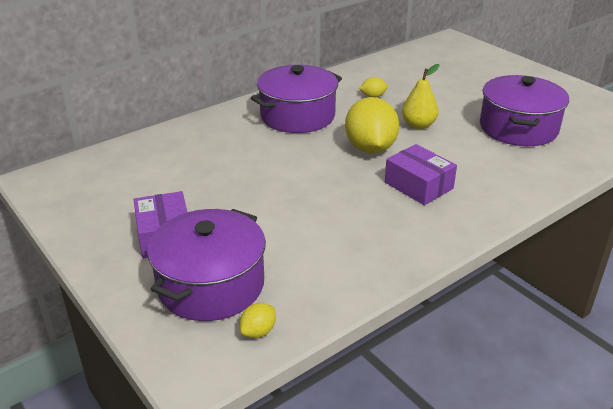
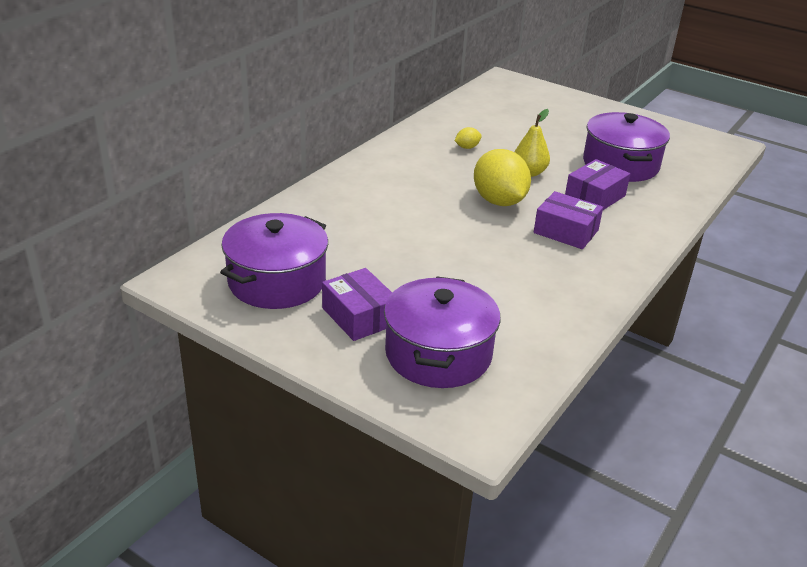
camera: 20 degrees left, 0 degrees up
(258, 331) = (511, 387): yellow lemon -> none
(297, 116) = (406, 176): purple pot -> purple pot (277, 281)
(471, 156) = (595, 196): none -> purple box

